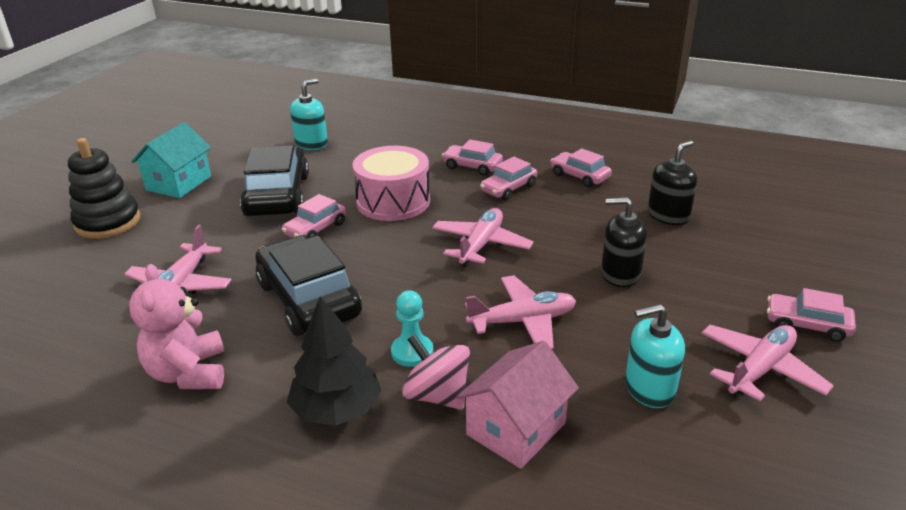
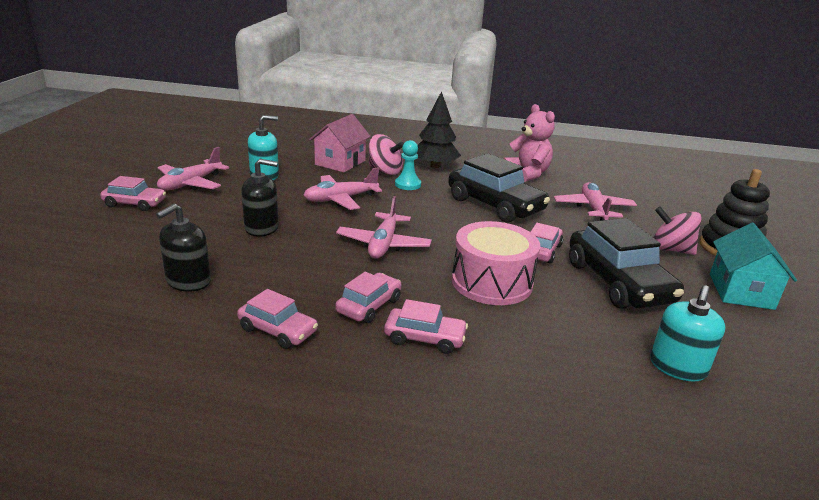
camera: 165 degrees right, 5 degrees down
(175, 224) = (670, 249): none -> pink spinning top

